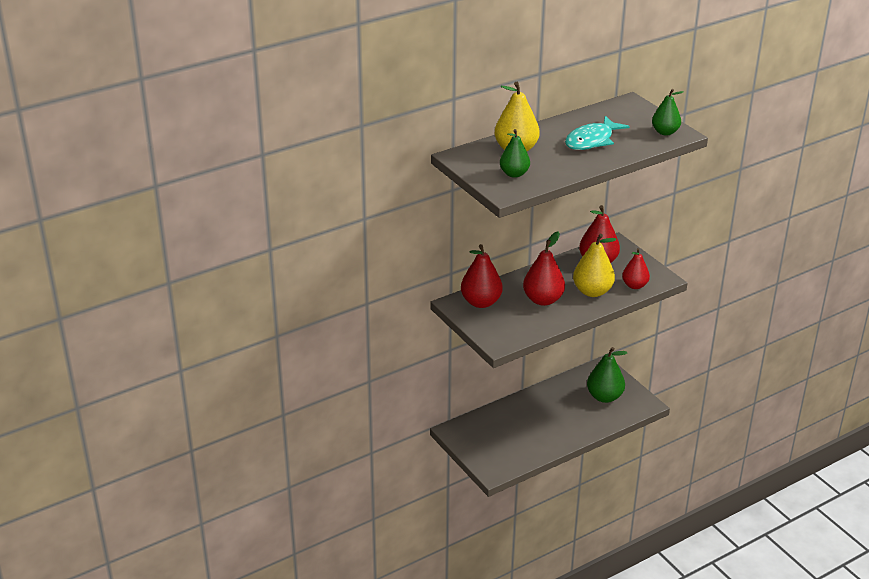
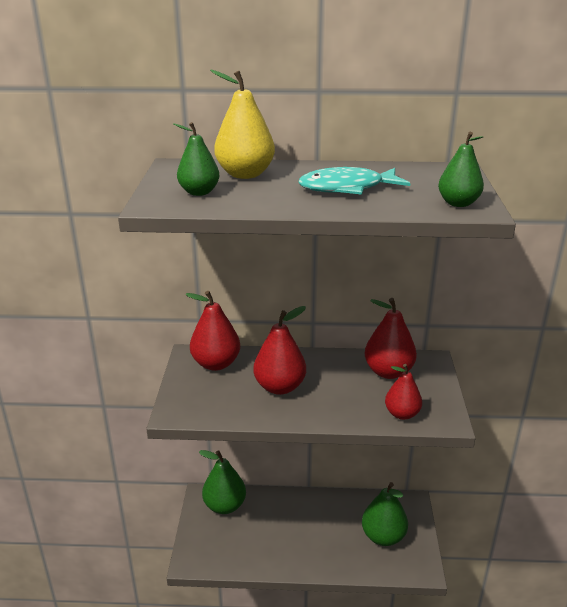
camera: 35 degrees right, 5 degrees down
(476, 429) = (225, 506): none -> green pear
(592, 291) = (344, 400): yellow pear -> none

